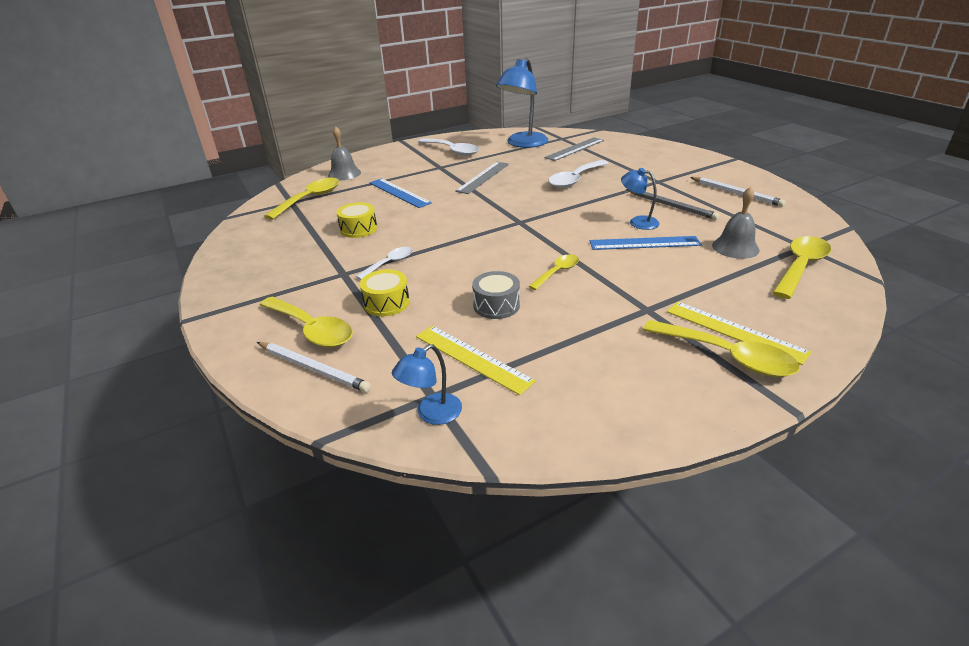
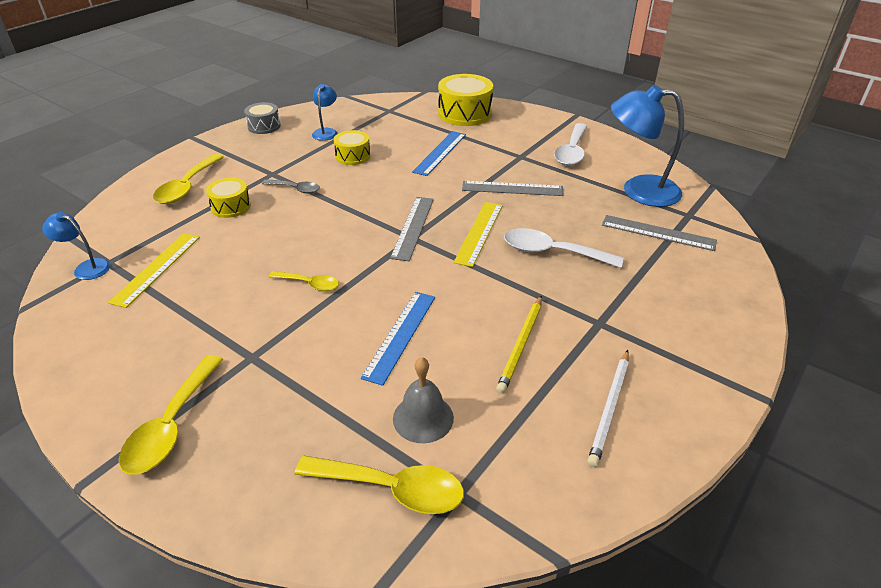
camera: 65 degrees right, 5 degrees up
(310, 199) = (399, 116): yellow spoon -> none
(313, 368) = (139, 203): white pencil -> none
(344, 174) = (465, 113): grey bell -> yellow drum
(389, 263) = (295, 189): white spoon -> grey spoon
(496, 305) = (239, 261): grey drum -> grey drum (264, 126)
(505, 219) = (413, 227): none -> grey ruler
(638, 222) = (456, 322): blue lamp -> blue lamp (326, 132)
(644, 243) = (400, 335): blue ruler -> blue ruler turned 45 degrees clockwise
(671, 206) = (521, 345): grey pencil -> yellow pencil
(735, 331) = (219, 429): yellow ruler -> yellow ruler (479, 233)

